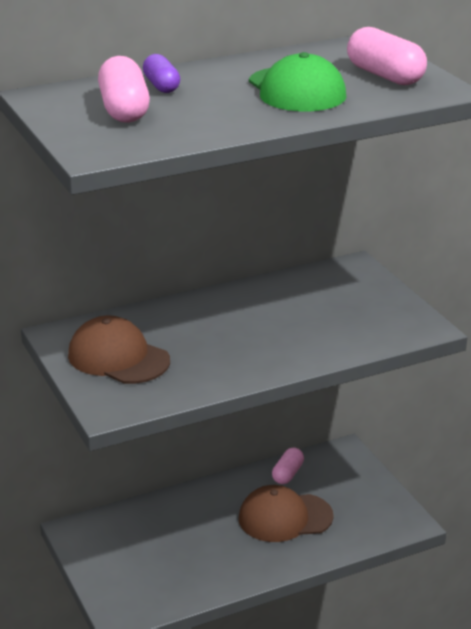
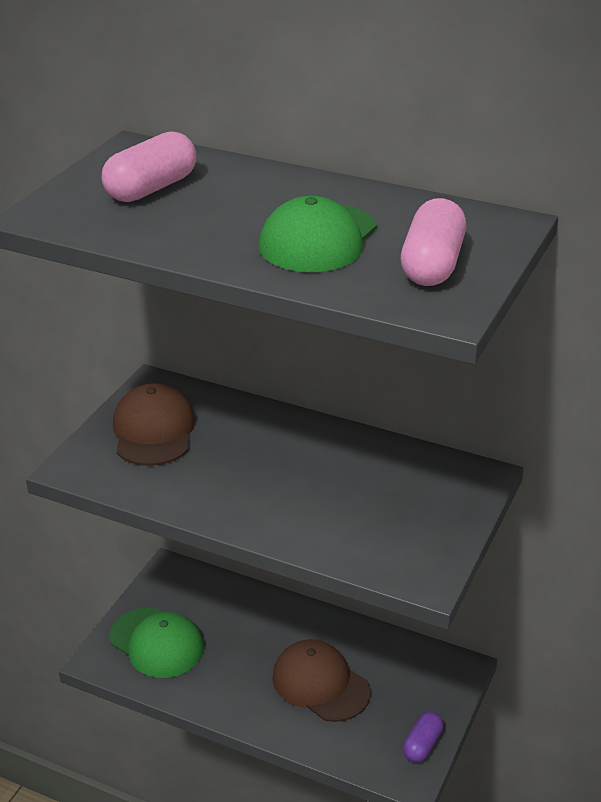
camera: 50 degrees right, 5 degrees up
(143, 575) = (157, 643): none -> green cap
(161, 86) = (231, 181): purple capsule -> purple capsule (422, 745)
(288, 474) = (382, 649): pink capsule -> none

